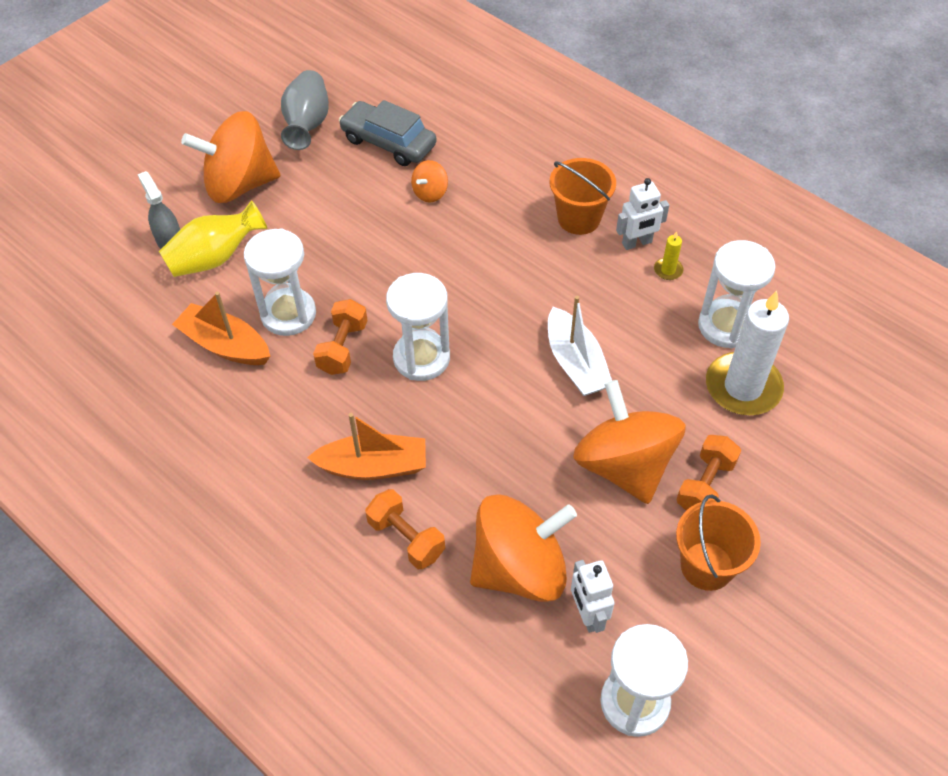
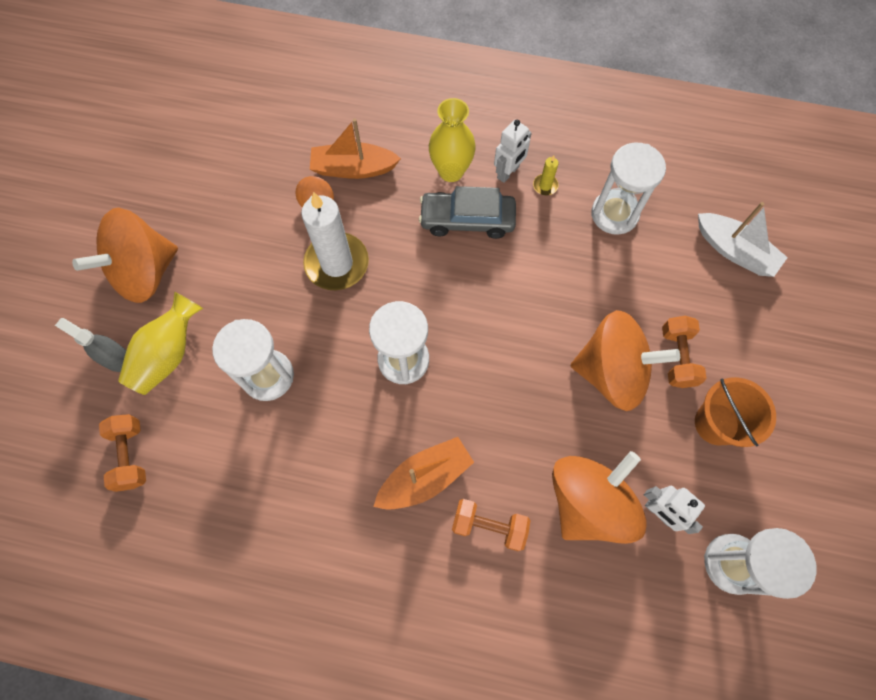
camera: 30 degrees left, 15 degrees up
(225, 345) = (231, 433): orange boat -> orange boat (353, 168)
(307, 124) = (169, 185): grey vase -> none
(343, 348) = (333, 384): orange dumbbell -> orange dumbbell (131, 455)
(388, 142) = (252, 171): grey car -> grey car (467, 220)
(575, 363) = (525, 302): white boat -> white boat (734, 251)
(579, 218) = (451, 171): orange bucket -> yellow vase
(624, 465) = (611, 372): orange spinning top -> orange spinning top turned 150 degrees clockwise
(743, 387) = (656, 260): white candle -> white candle (337, 263)

